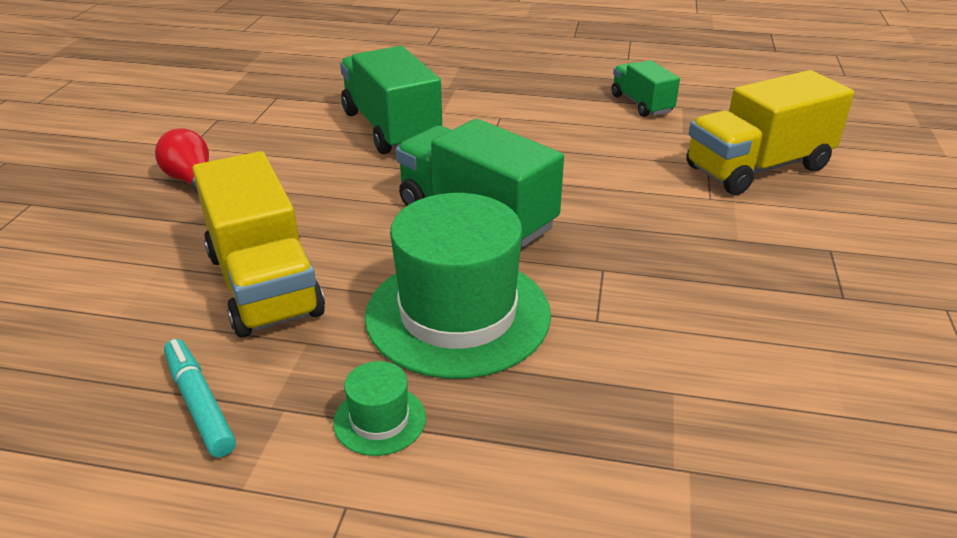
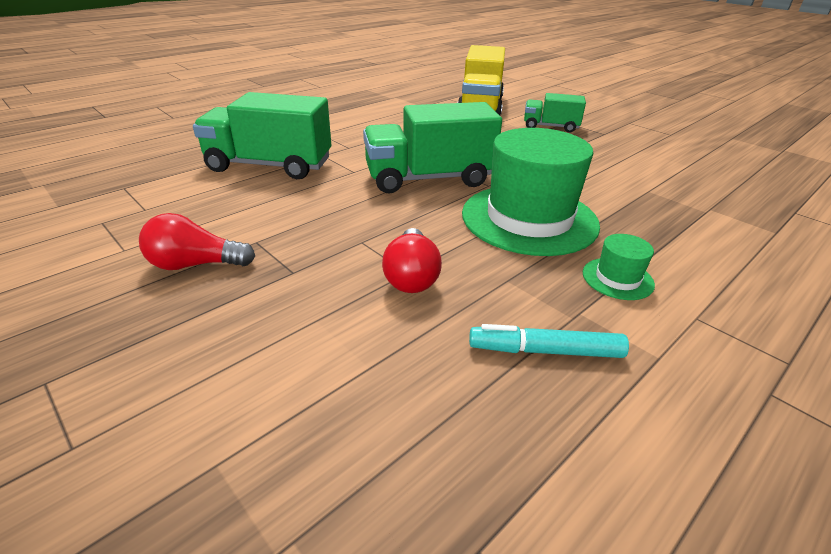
camera: 55 degrees left, 0 degrees up
(264, 284) = (411, 276): yellow truck -> red light bulb
(641, 104) = (376, 102): green truck -> green truck (550, 127)

